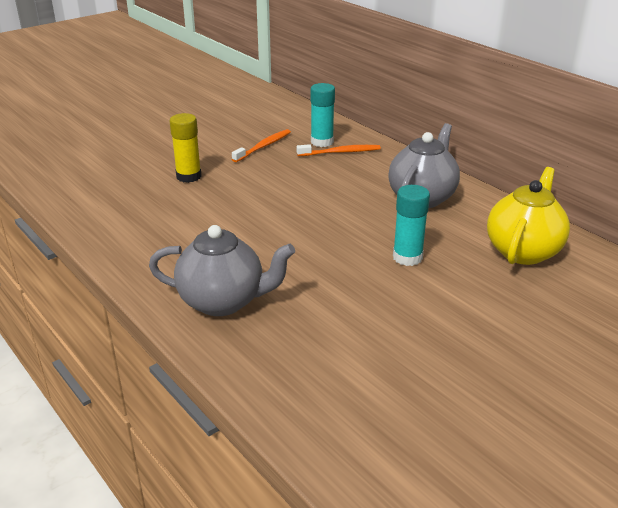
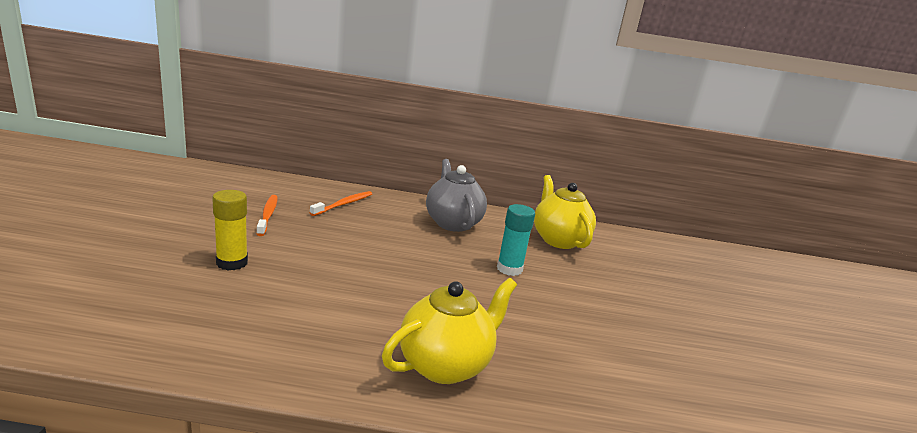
camera: 50 degrees left, 10 degrees down
(223, 301) = (446, 364): grey teapot -> yellow teapot
(322, 142) = (315, 199): turquoise glue stick -> none

